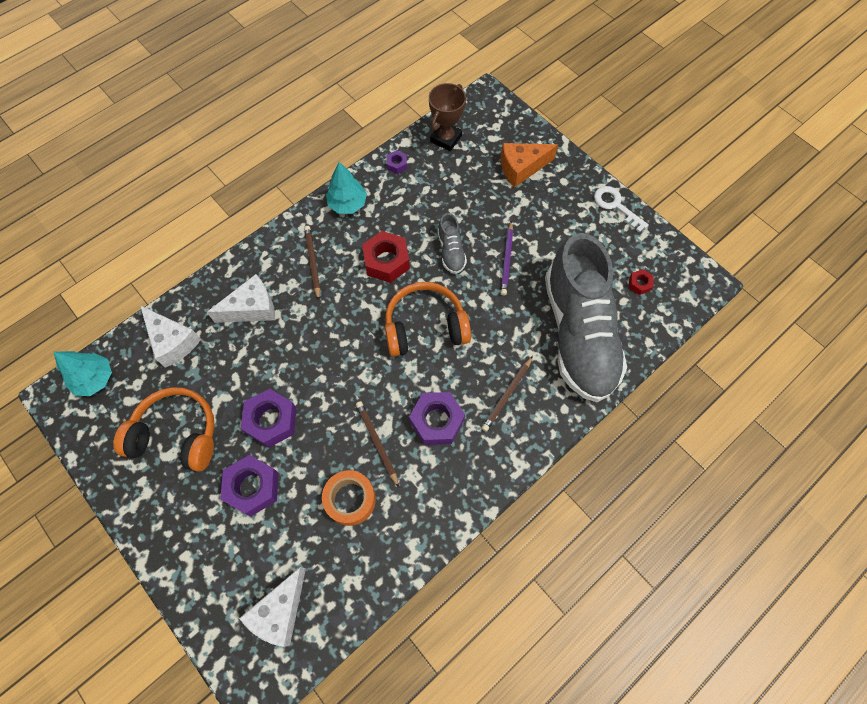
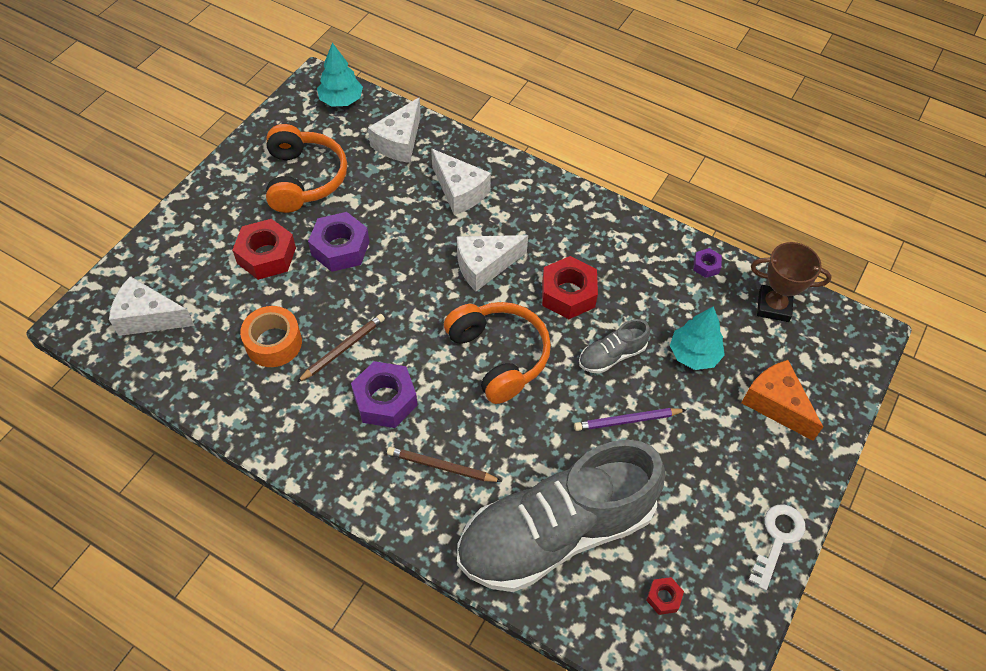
camera: 70 degrees right, 10 degrees down
(253, 487) = (266, 255): purple nut -> red nut
(313, 262) = (536, 225): brown pencil -> none
(337, 312) = (485, 266): none -> white cheese
(347, 204) = (626, 234): turquoise tree -> turquoise tree (694, 354)

